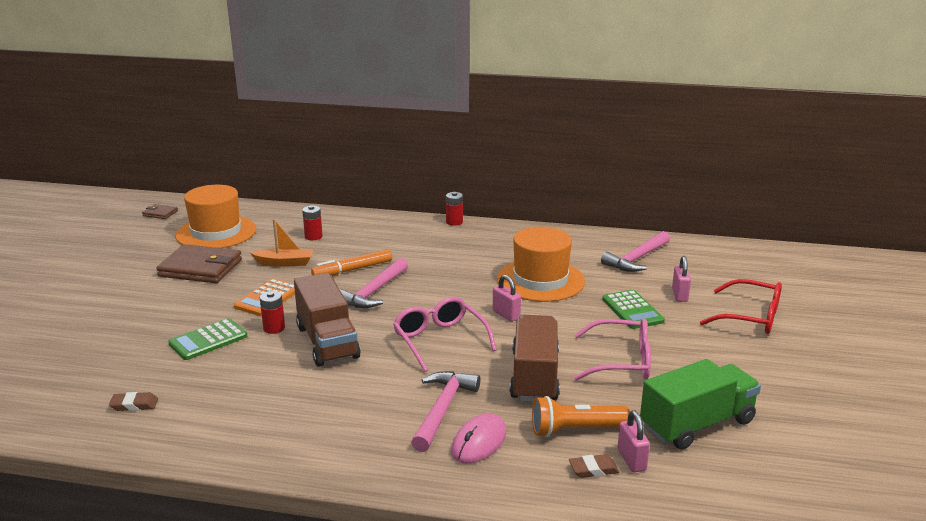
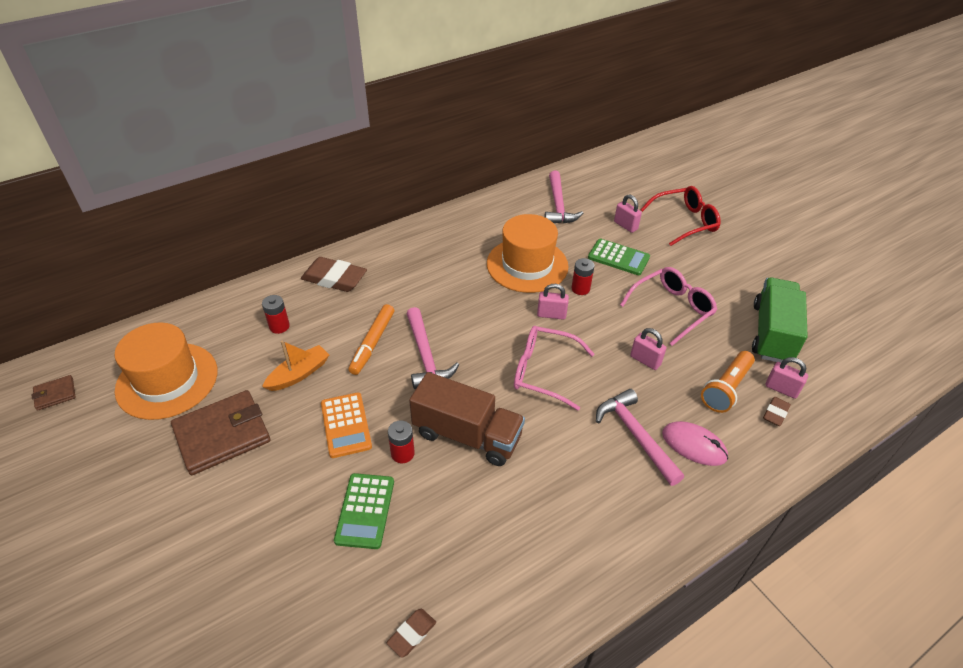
camera: 45 degrees left, 20 degrees up
(387, 229) = (334, 278): none -> brown eraser
(454, 222) = (380, 239): red battery -> red battery (580, 289)
(479, 442) = (694, 445): pink mouse -> pink mouse turned 45 degrees counterclockwise
(534, 376) = (645, 360): brown truck -> pink padlock

